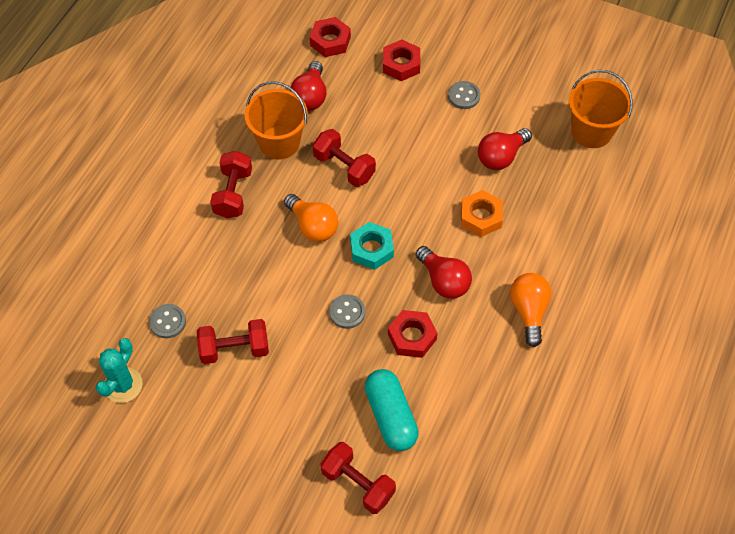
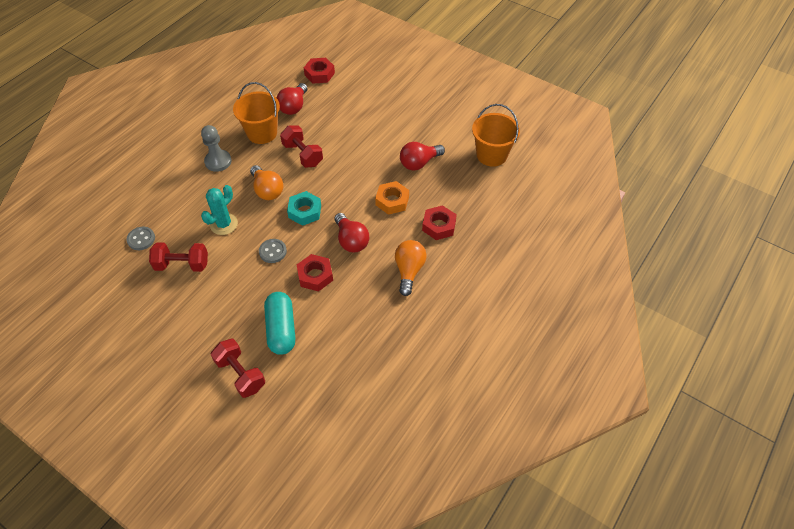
camera: 10 degrees right, 5 degrees down
(123, 385) = (93, 277): turquoise cactus -> turquoise cactus (224, 224)
(233, 194) = (218, 161): red dumbbell -> grey pawn
(401, 64) = (365, 94): red nut -> red nut (439, 226)
(464, 96) = (404, 120): grey button -> none

